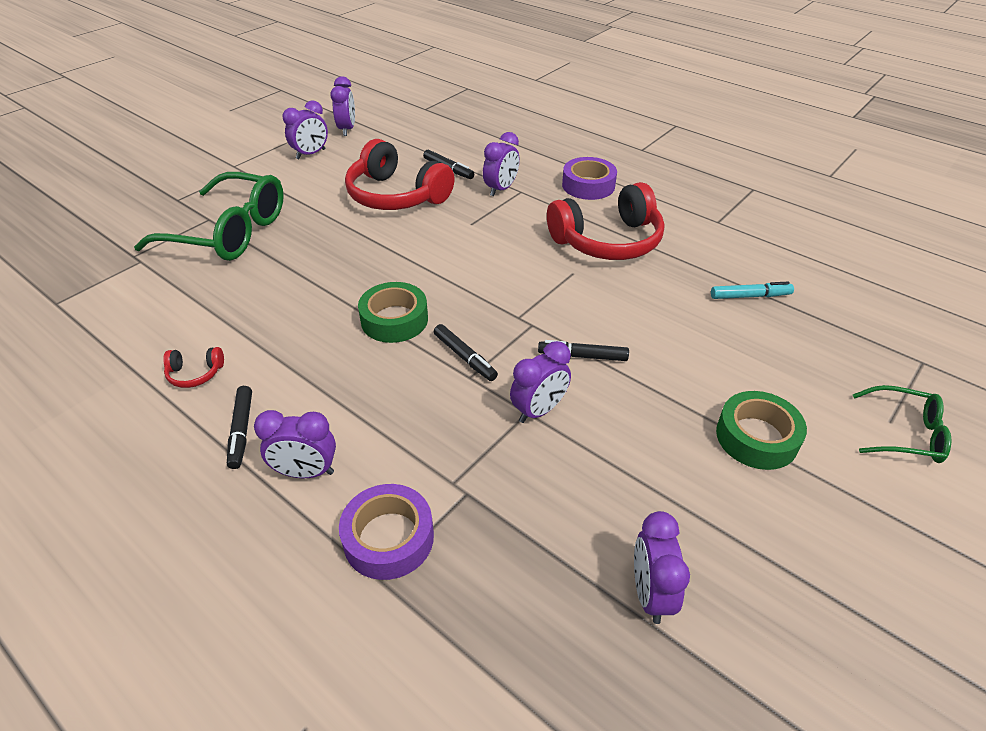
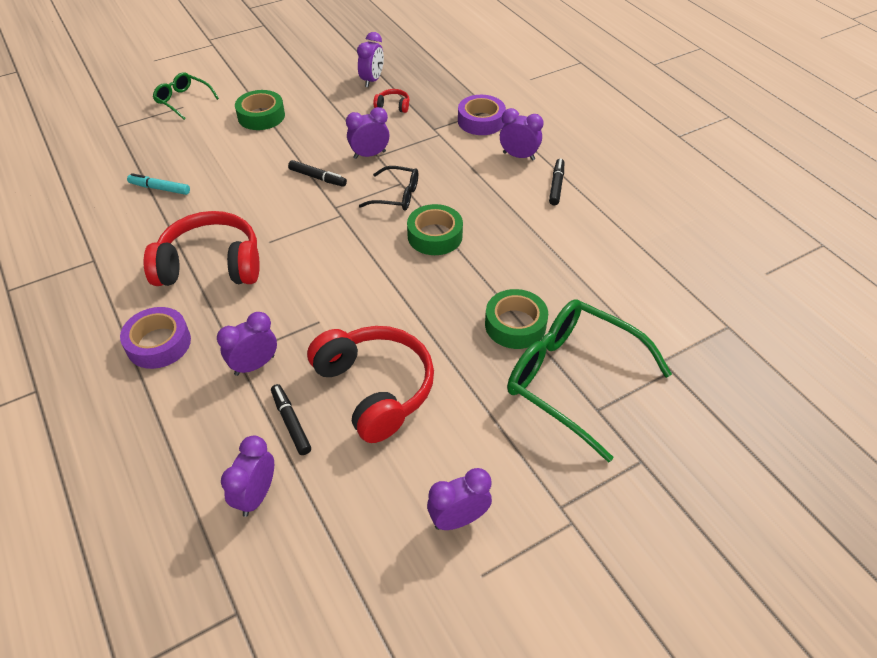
camera: 160 degrees left, 5 degrees up
(195, 374) = (590, 229): red headphones -> red headphones (393, 106)
(285, 258) = (515, 325): none -> green tape
(347, 129) = (388, 580): purple clock -> purple clock (256, 496)
(465, 357) = (396, 196): black marker -> black glasses

